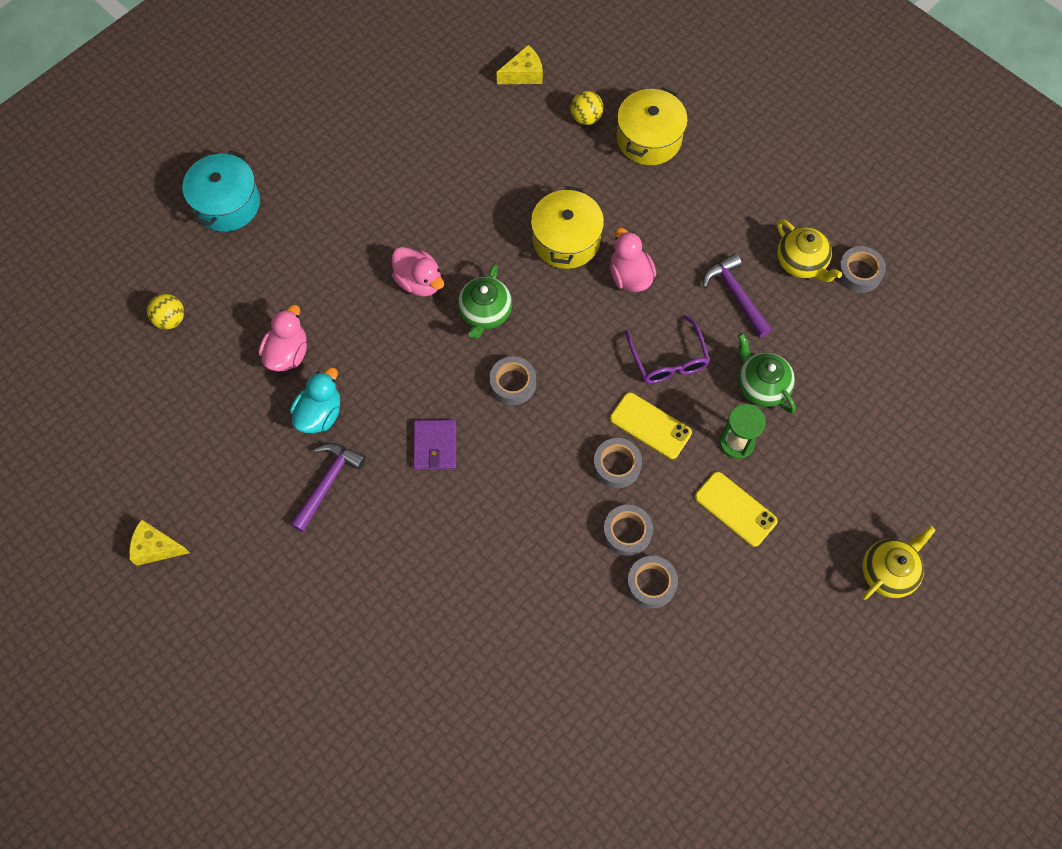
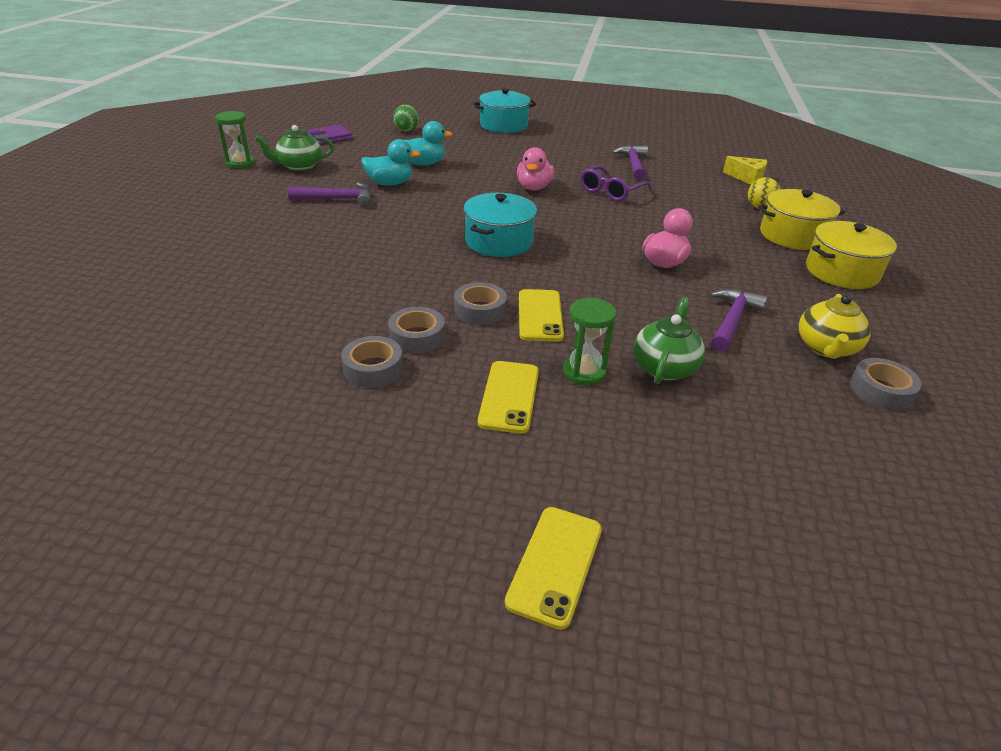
camera: 55 degrees right, 30 degrees down
(156, 547) = (240, 163): yellow cheese -> green hourglass
(170, 319) = (406, 130): yellow ball -> green ball
(287, 353) = (424, 164): pink duck -> turquoise duck
(425, 150) = (633, 164): none -> purple hammer
(435, 446) = (409, 227): purple wallet -> purple wallet (330, 137)
(485, 313) = (543, 215): green teapot -> green teapot (299, 166)
(513, 383) = (499, 242): grey tape -> turquoise pot
(566, 240) = (650, 228): yellow pot -> yellow pot (841, 272)
(668, 359) = (617, 304): purple glasses -> purple glasses (611, 191)
(888, 571) = (555, 565): yellow teapot -> yellow phone

